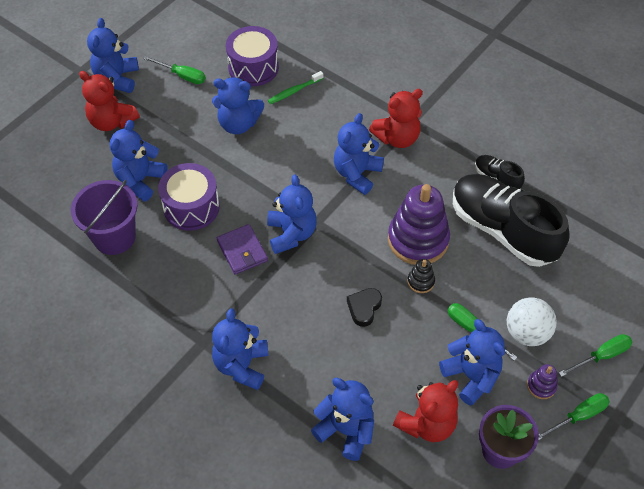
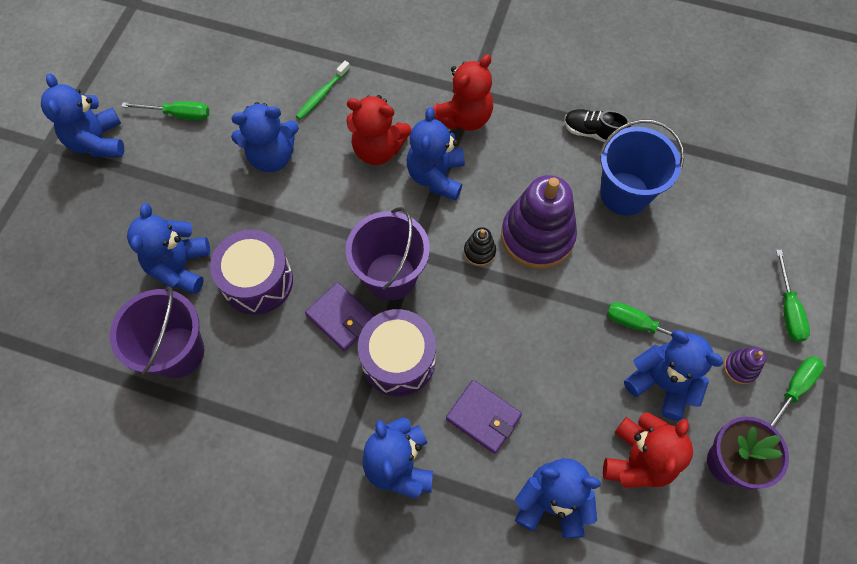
camera: 20 degrees left, 10 degrees up
(112, 121) = (113, 200): red teddy bear -> red teddy bear (378, 149)
(253, 67) = (261, 78): purple drum -> purple drum (398, 360)
(291, 234) = (391, 276): blue teddy bear -> purple bucket
(319, 354) = (483, 417): none -> purple wallet
(364, 308) = (511, 341): black heart -> none
(420, 281) = (561, 287): black stacking toy -> black stacking toy (479, 252)
(502, 230) = (624, 193): black shoe -> blue bucket
(526, 333) = (699, 309): white ball -> none
(601, 356) = (787, 309): green screwdriver -> green screwdriver turned 135 degrees clockwise

